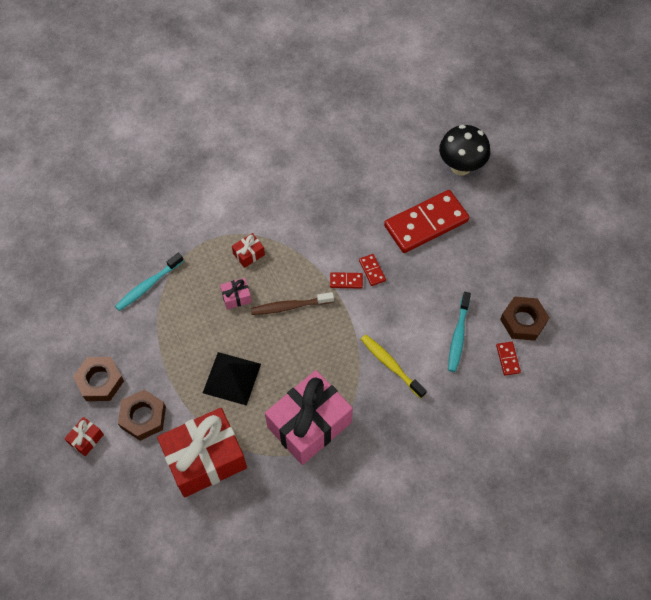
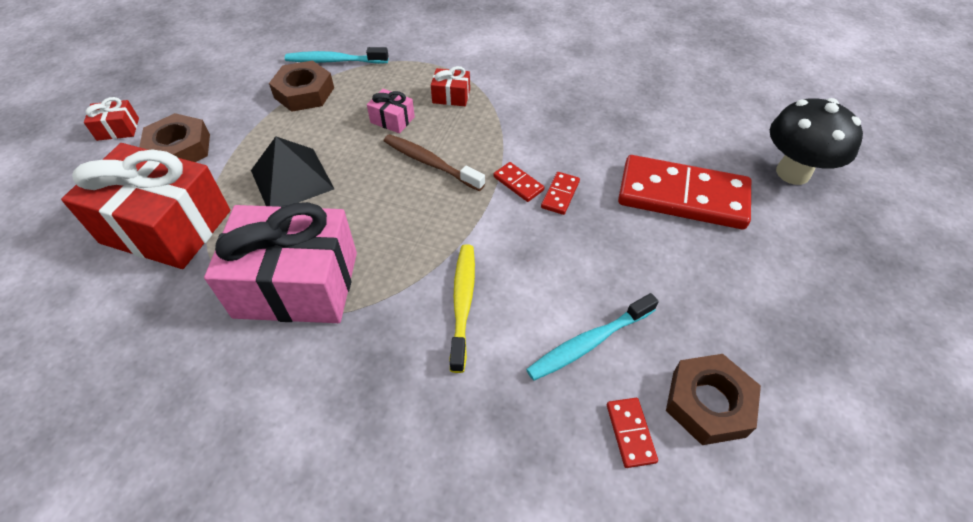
camera: 45 degrees right, 10 degrees down
(100, 381) = (195, 97): brown nut -> brown nut (304, 92)
(508, 359) = (630, 433): red domino -> red domino turned 45 degrees counterclockwise

